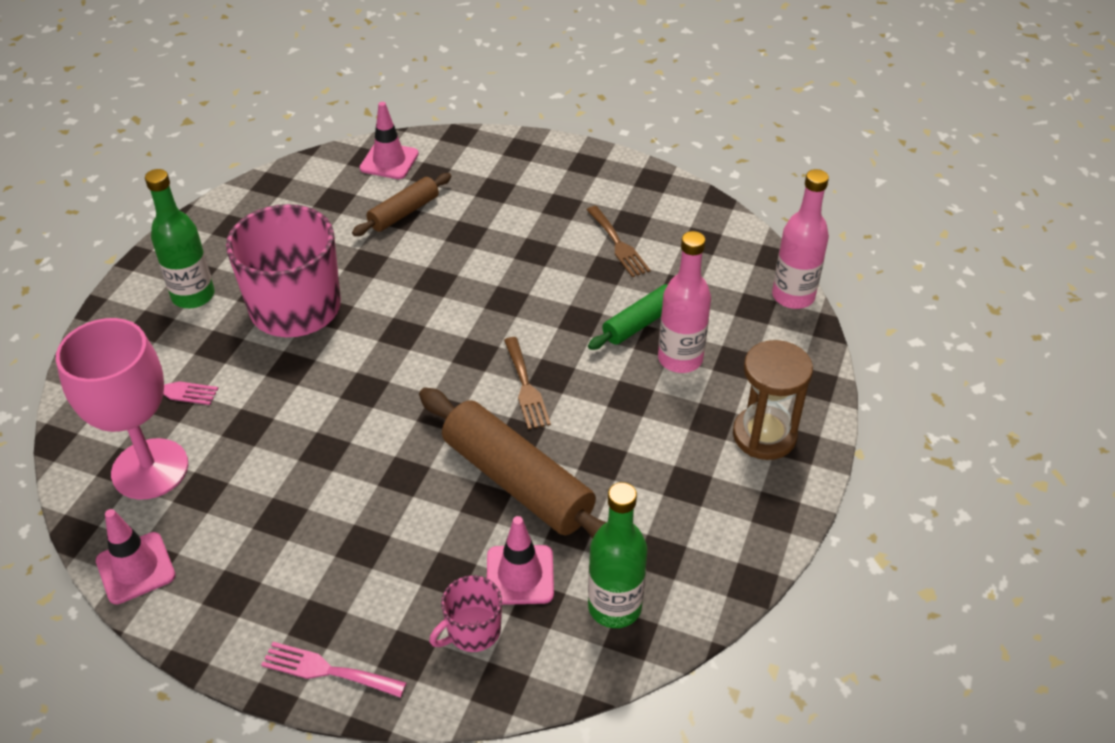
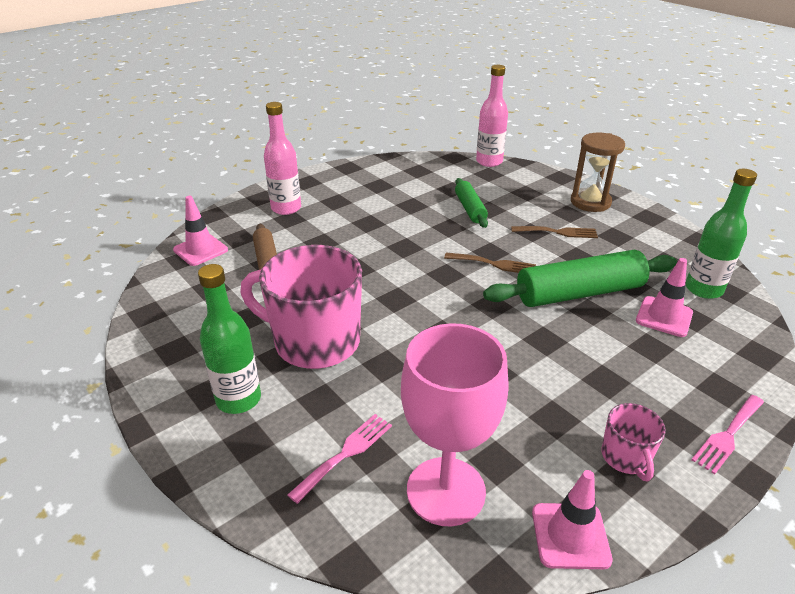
camera: 60 degrees left, 10 degrees down
(472, 631) = (707, 351): pink mug -> pink mug (626, 457)
(517, 481) = (579, 293): brown rolling pin -> green rolling pin
(618, 244) = (393, 194): brown fork -> brown fork (558, 232)
(680, 359) = (511, 206): pink bottle -> pink bottle (286, 208)

